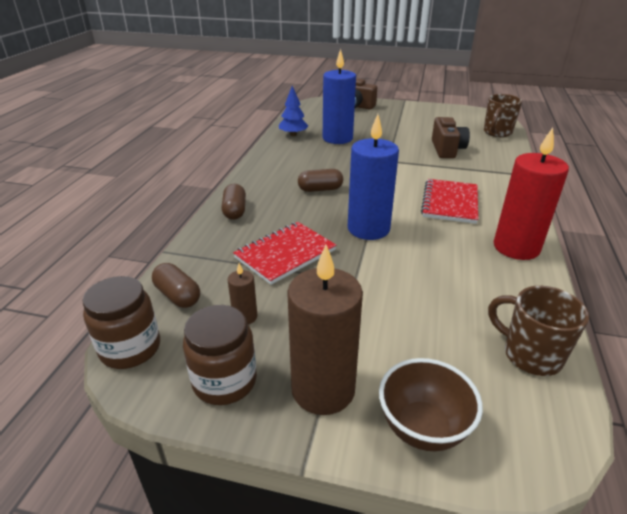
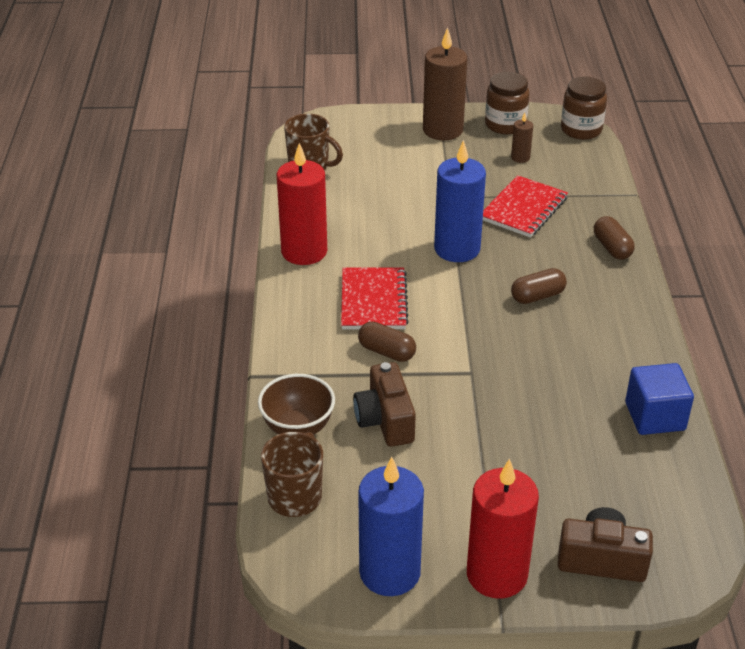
camera: 165 degrees right, 5 degrees up
(178, 295) = (583, 163): brown capsule -> brown capsule (386, 352)
(293, 135) = (655, 416): blue tree -> blue cube
(337, 138) = (574, 419): blue candle -> blue candle (390, 572)
(402, 108) = (497, 574): none -> red candle
(423, 428) = (379, 123): brown bowl -> brown bowl (298, 428)

